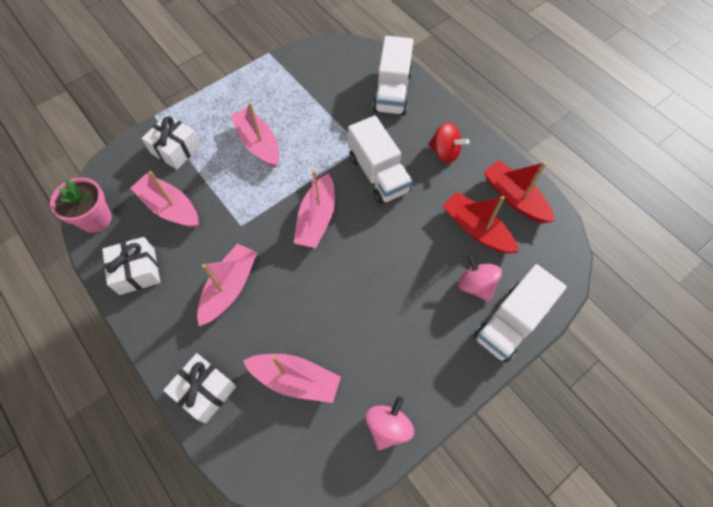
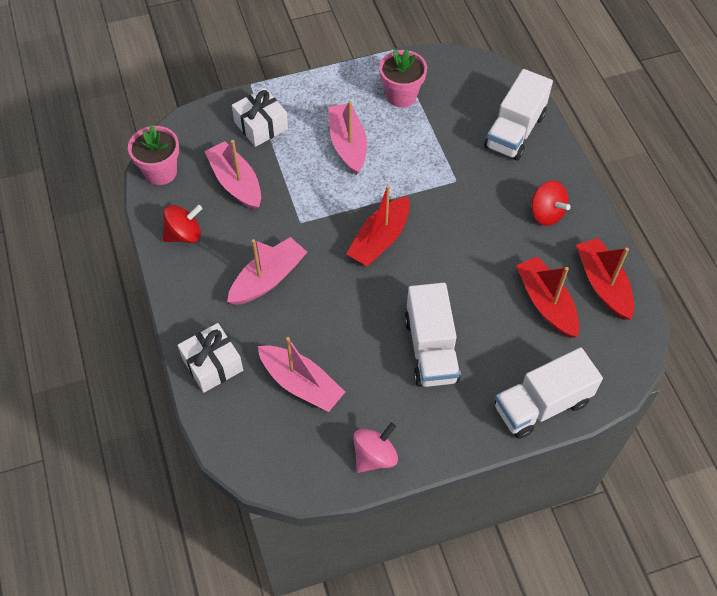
camera: 20 degrees right, 5 degrees down
(137, 271) = (184, 234): white gift -> red spinning top
(288, 89) = (401, 95): none -> pink flower pot
(317, 219) = (380, 240): pink boat -> red boat
(378, 174) = (463, 214): white truck -> white truck (430, 349)
(475, 285) = (520, 357): pink spinning top -> none

